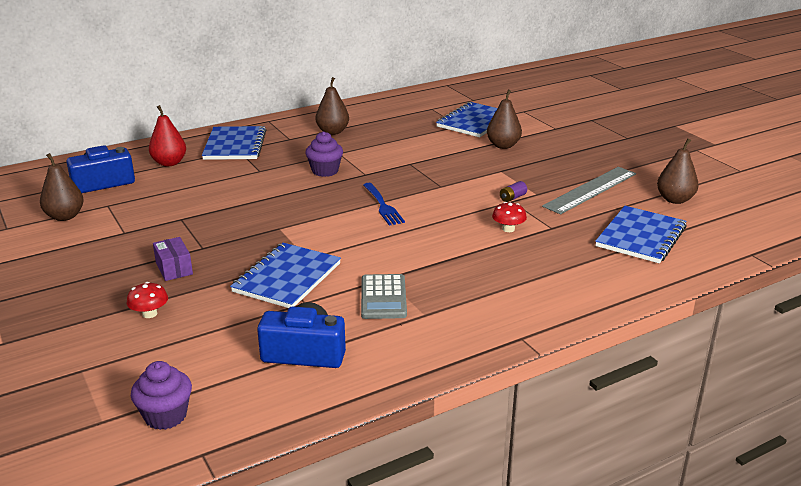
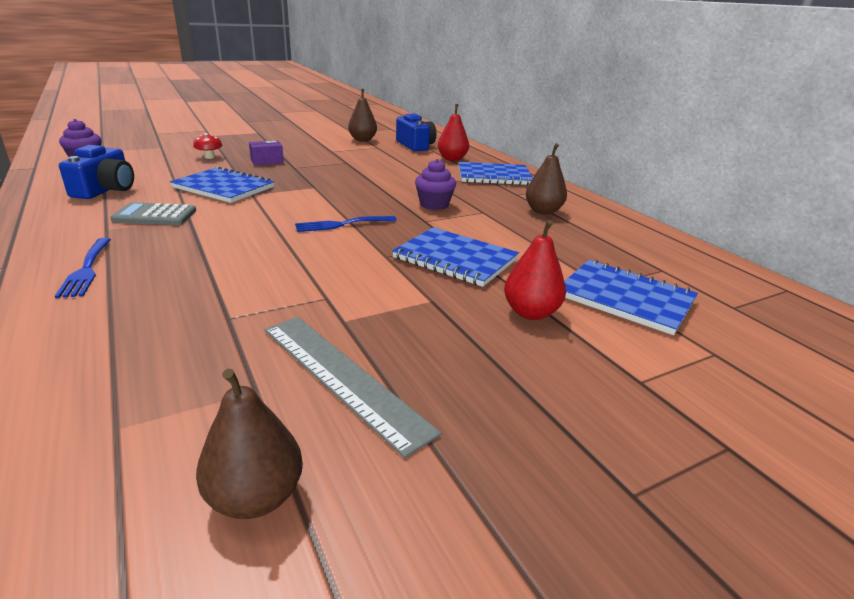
camera: 90 degrees right, 0 degrees up
(503, 145) = (530, 313): brown pear -> red pear
(508, 229) = (245, 286): red mushroom -> none
(510, 297) = (86, 269): none -> blue fork
(512, 198) = (335, 299): purple battery -> none
(641, 237) = (135, 402): blue notebook -> blue notebook (455, 259)

